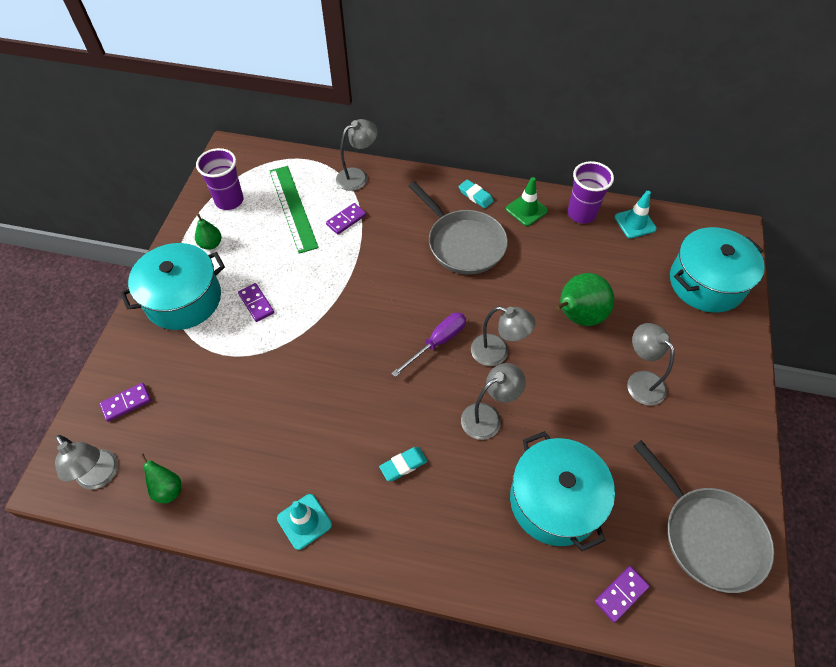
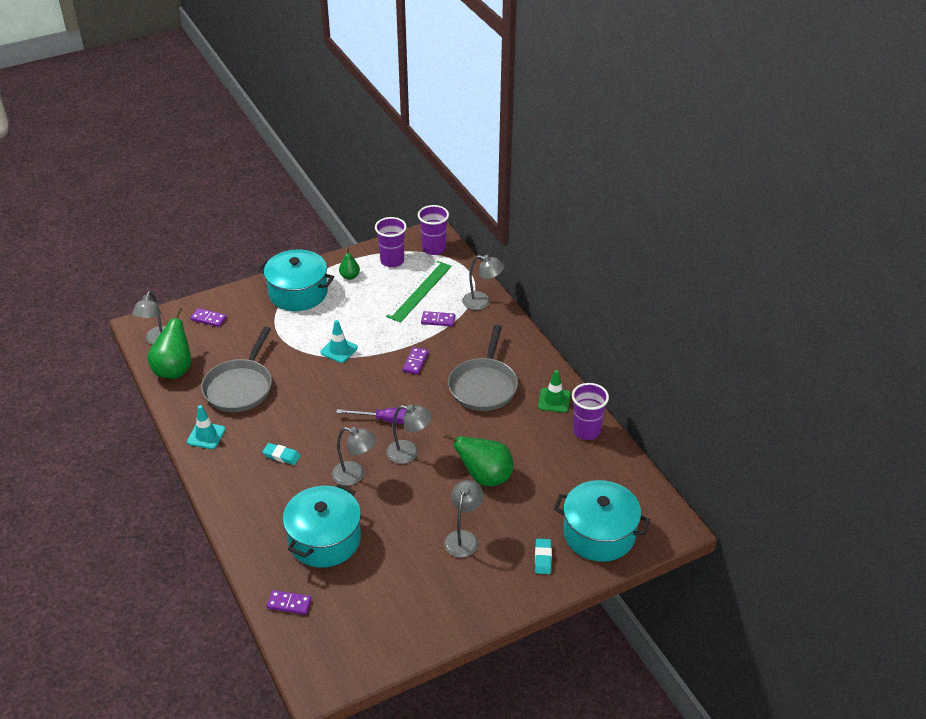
camera: 50 degrees right, 15 degrees down
(168, 489) = (174, 370): green pear -> green pear, size x1.88
(250, 163) = (434, 248): none -> purple cup
(256, 303) = (328, 324): purple domino -> purple domino (415, 362)
(475, 196) = (535, 367): turquoise eraser -> turquoise eraser (543, 558)
(497, 353) = (409, 453): grey lamp -> grey lamp turned 60 degrees counterclockwise
(635, 223) = (613, 465): turquoise traffic cone -> turquoise traffic cone (339, 350)
(708, 535) = (372, 630): grey pan -> grey pan (240, 387)

